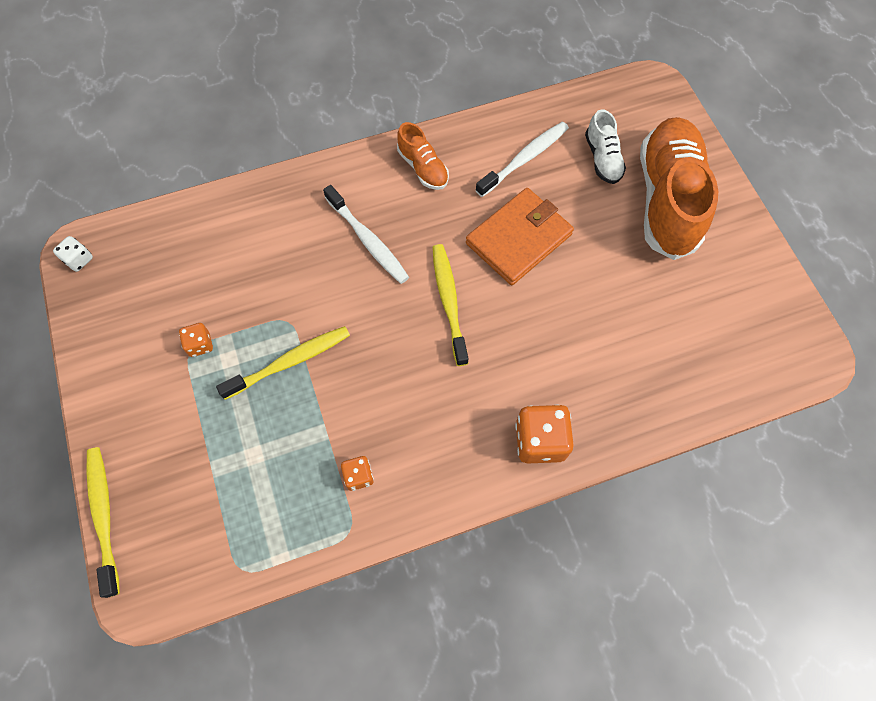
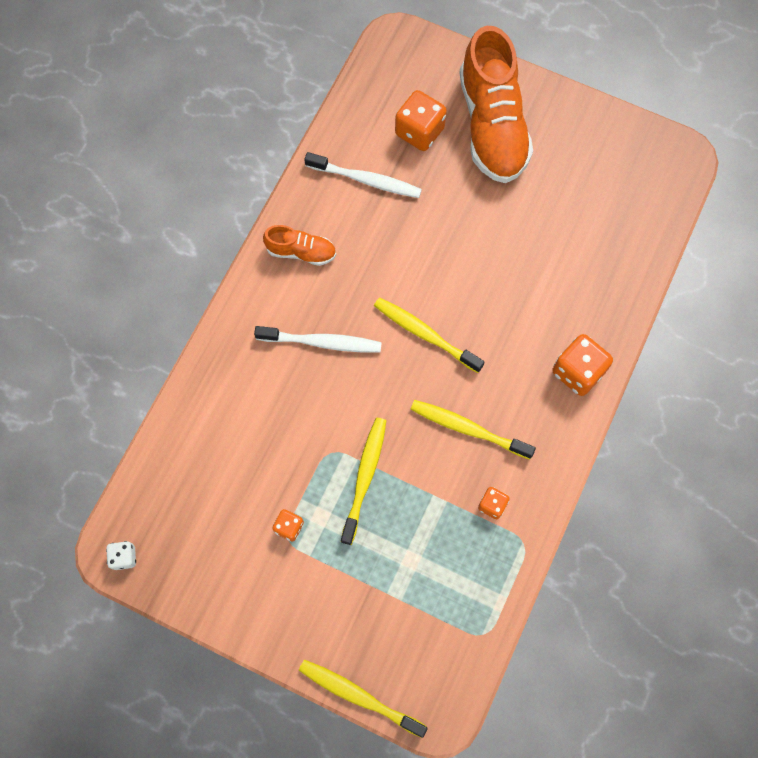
camera: 45 degrees left, 5 degrees up
(404, 400) = (468, 429): none -> yellow toothbrush
(519, 239) = (424, 245): orange wallet -> none
(524, 159) = (366, 180): white toothbrush -> white toothbrush turned 105 degrees clockwise
(602, 158) = (419, 131): white shoe -> orange dice
(667, 199) = (492, 125): orange shoe -> orange shoe turned 150 degrees counterclockwise

